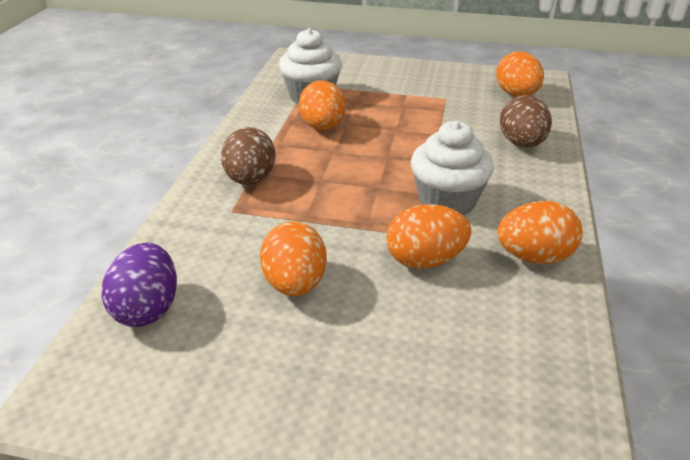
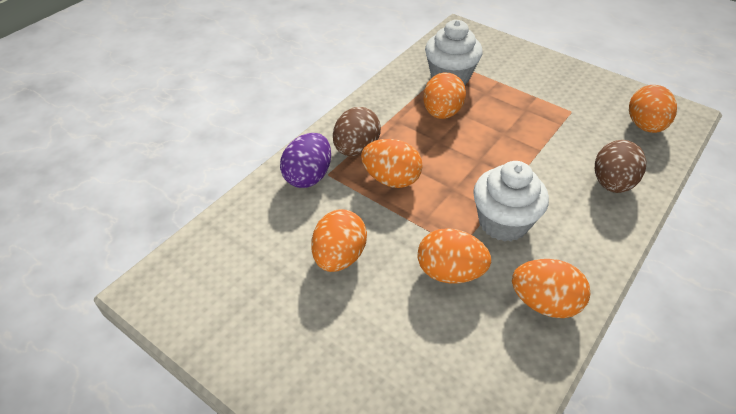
camera: 25 degrees right, 10 degrees up
(148, 308) = (231, 239): purple egg -> purple egg (308, 176)
(307, 196) = (391, 179): none -> orange egg

